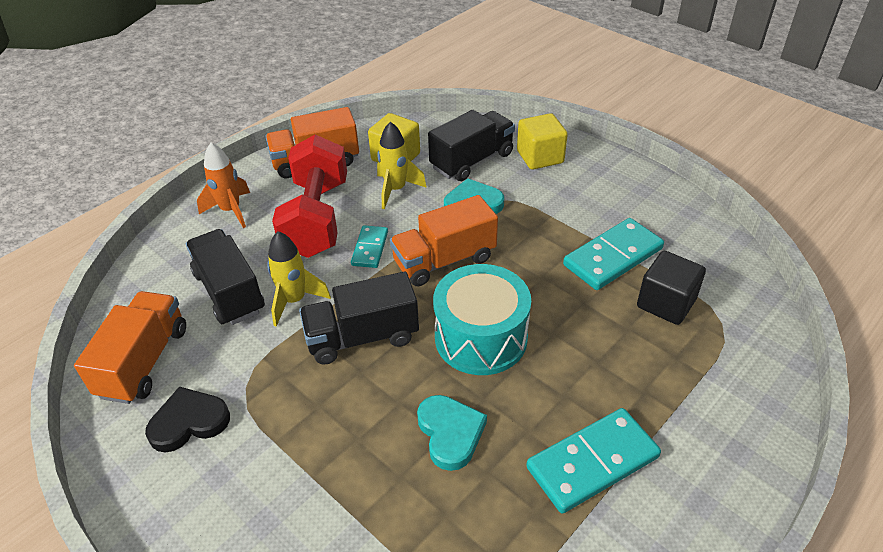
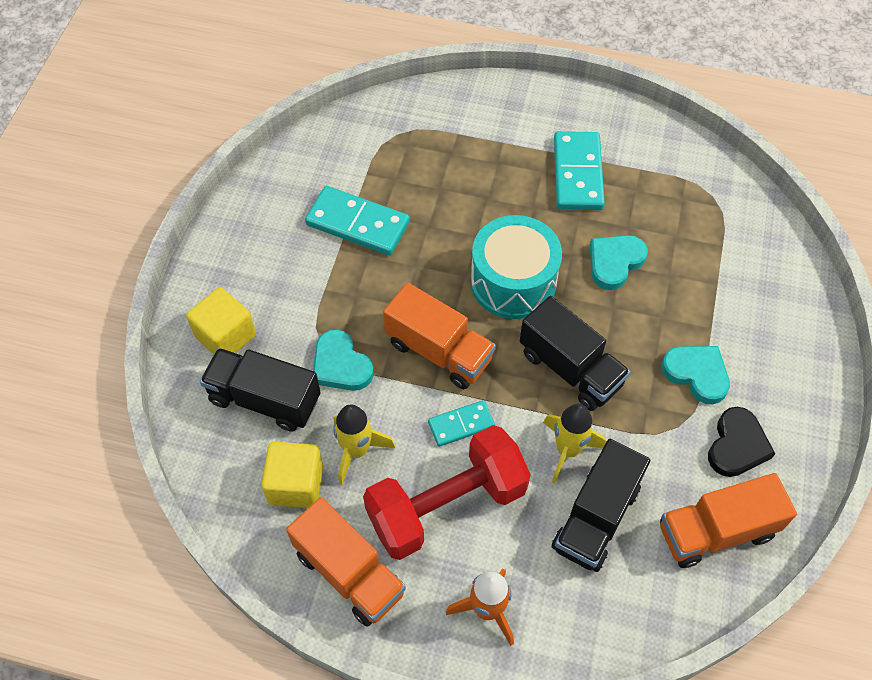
camera: 120 degrees left, 15 degrees up
(189, 422) = (737, 445): black heart -> black heart turned 105 degrees counterclockwise
(278, 432) = (696, 374): none -> turquoise heart
(592, 462) = (578, 174): turquoise domino -> turquoise domino turned 60 degrees clockwise
(666, 303) = (395, 173): black cube -> none

